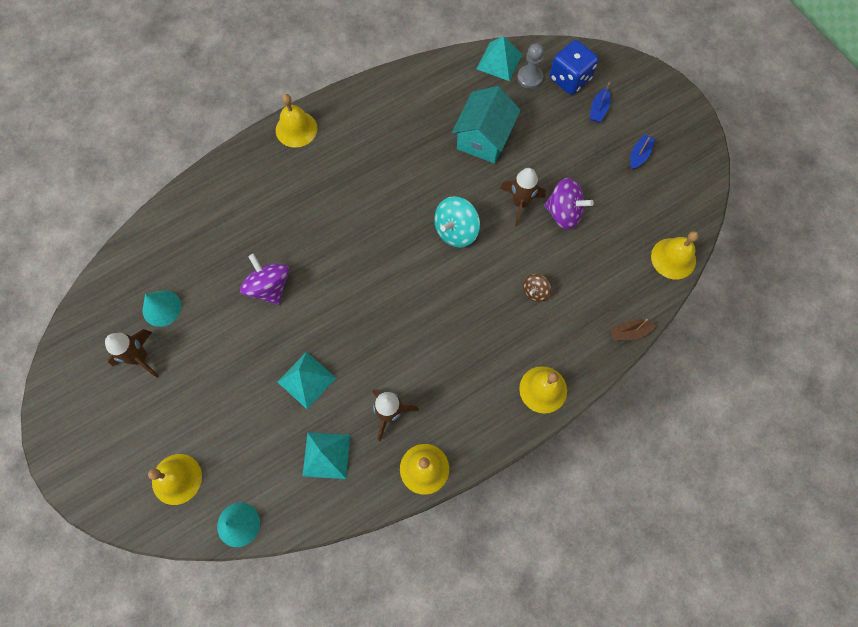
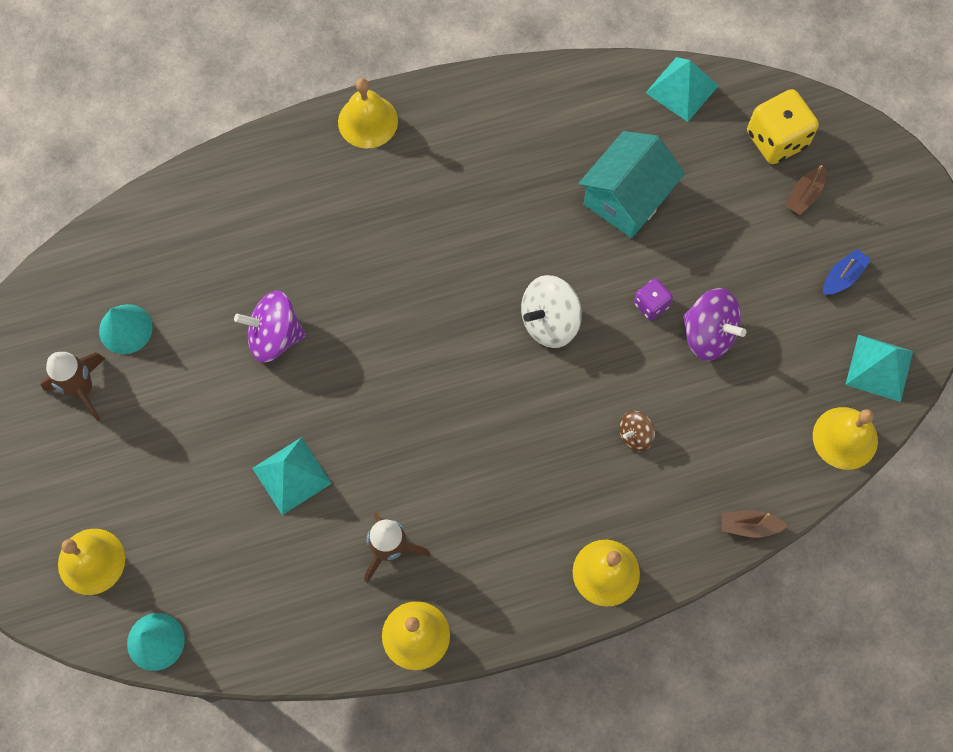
camera: 15 degrees right, 0 degrees up
(269, 287) = (274, 336): purple spinning top -> purple spinning top turned 75 degrees counterclockwise
(326, 455) = (291, 582): turquoise pyramid -> turquoise pyramid (879, 367)
(456, 231) = (549, 321): turquoise spinning top -> white spinning top
(520, 203) = (651, 304): brown rocket -> purple dice
(530, 77) = (719, 124): grey pawn -> none
(570, 79) = (776, 139): blue dice -> yellow dice
(598, 109) = (804, 195): blue boat -> brown boat

